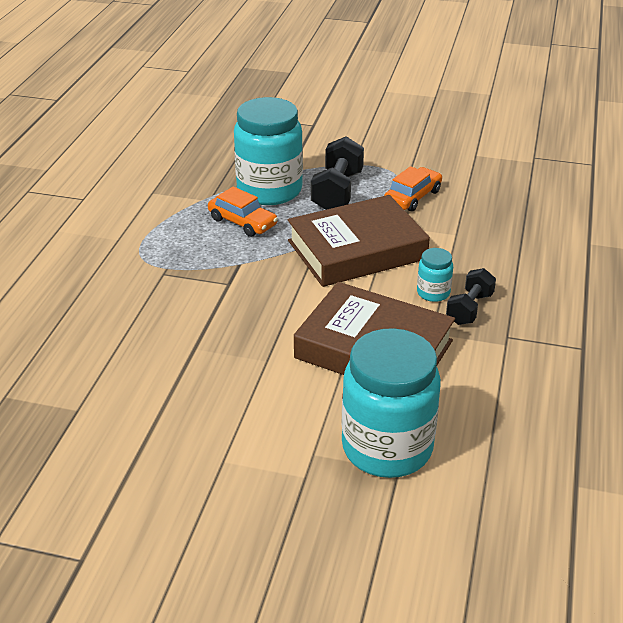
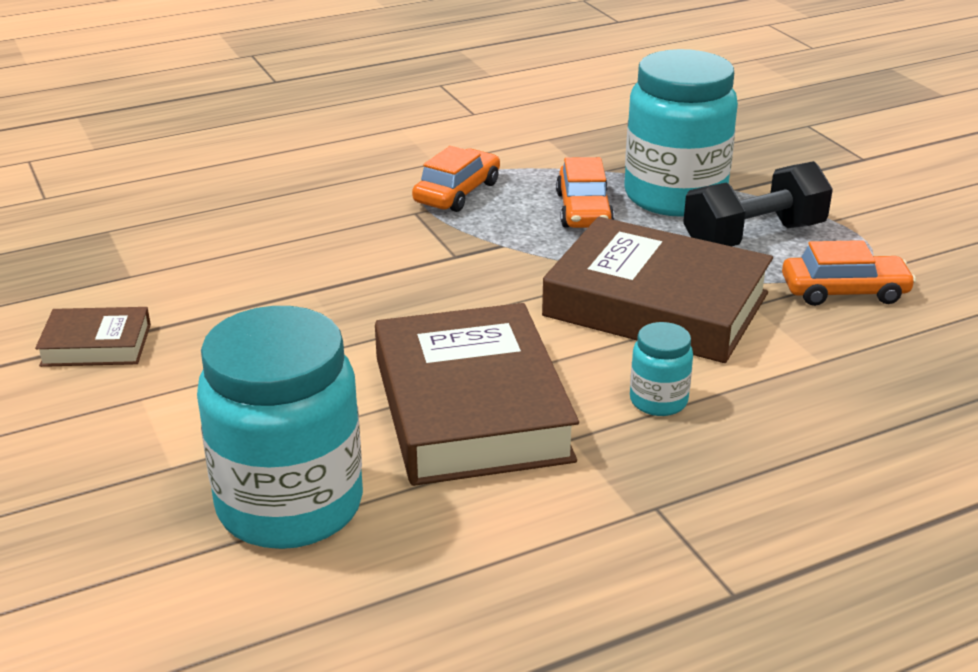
camera: 50 degrees right, 5 degrees down
(141, 456) = (96, 345): none -> brown book
(164, 249) = (457, 192): none -> orange car
(469, 309) = (669, 446): black dumbbell -> none

